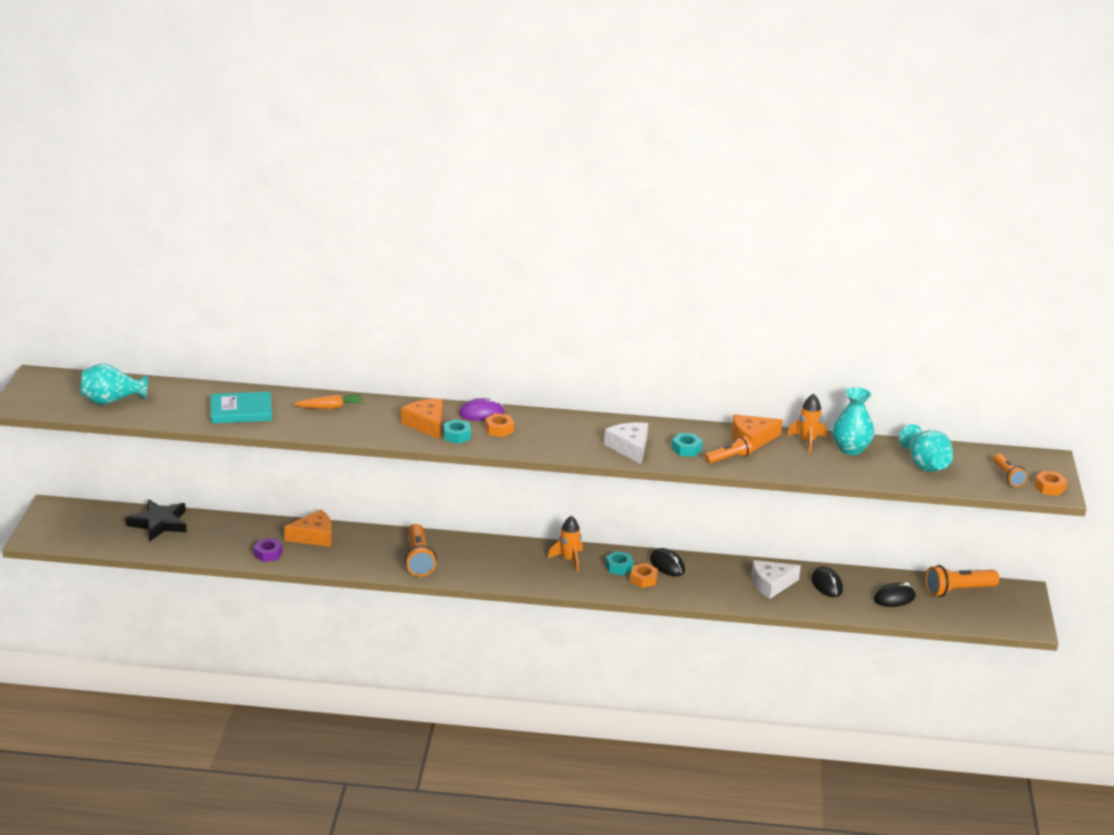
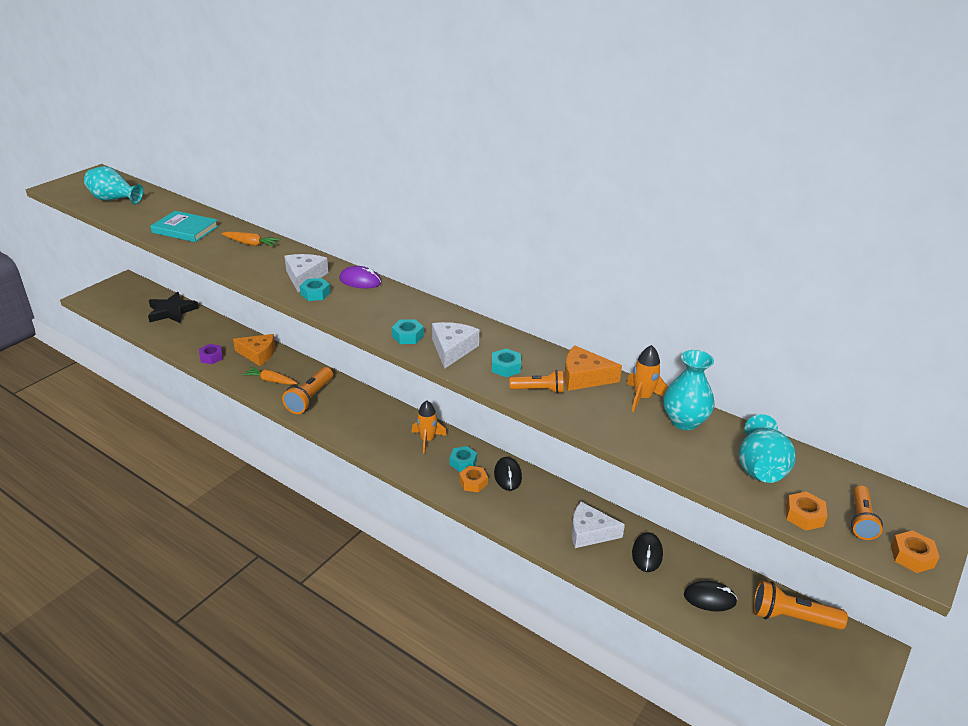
camera: 30 degrees right, 5 degrees up
(359, 556) = (270, 380): none -> orange carrot
(426, 424) = (304, 277): orange cheese -> white cheese
(499, 429) = (357, 298): orange nut -> orange nut (804, 516)
(581, 448) = (407, 336): none -> turquoise nut

